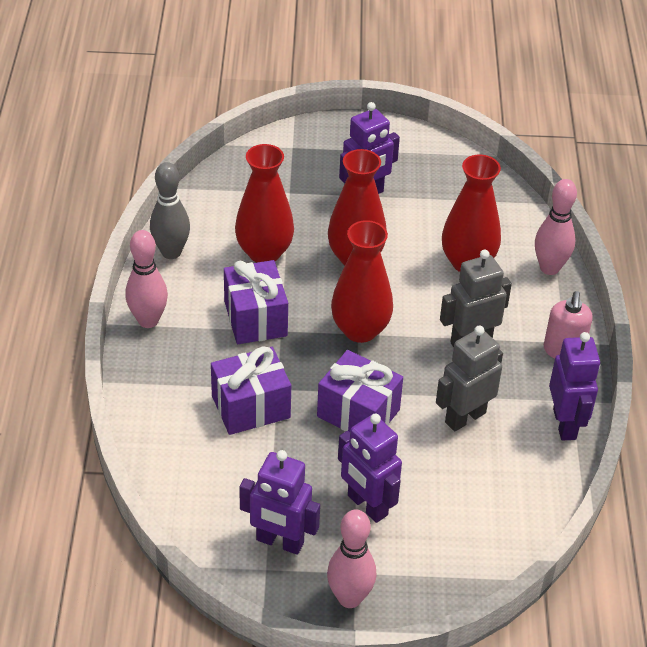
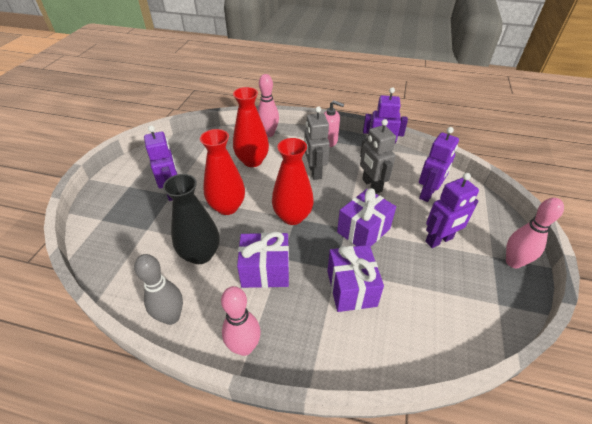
camera: 75 degrees left, 0 degrees up
(264, 252) = (200, 254): red vase -> black vase
(279, 542) = (474, 291): purple robot -> purple robot (428, 193)

